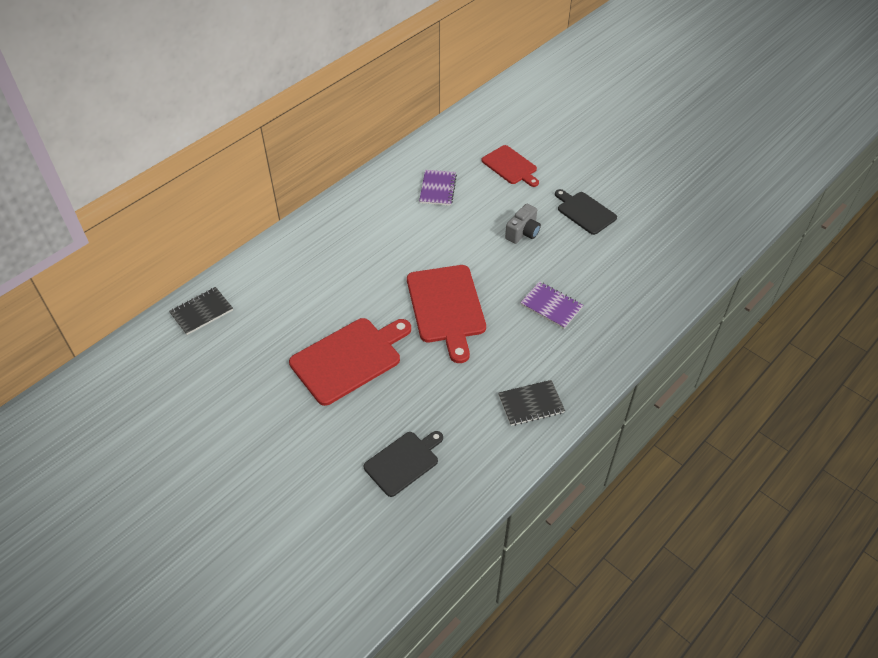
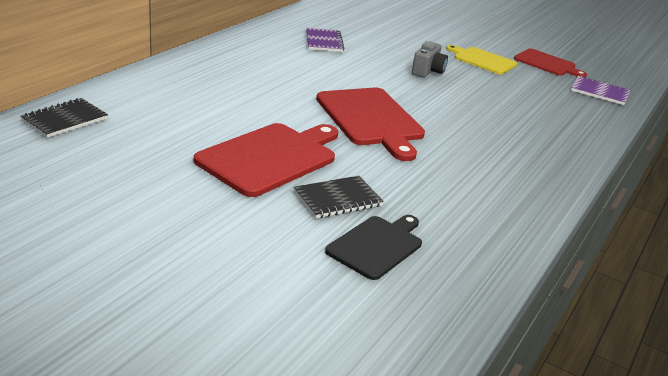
camera: 15 degrees left, 20 degrees down
(510, 166) = (392, 31): red cutting board -> red cutting board (547, 63)
(531, 404) = (508, 192): black notebook -> black notebook (338, 199)
(551, 306) = (486, 120): purple notebook -> purple notebook (599, 92)
(584, 212) = (482, 60): black cutting board -> yellow cutting board

